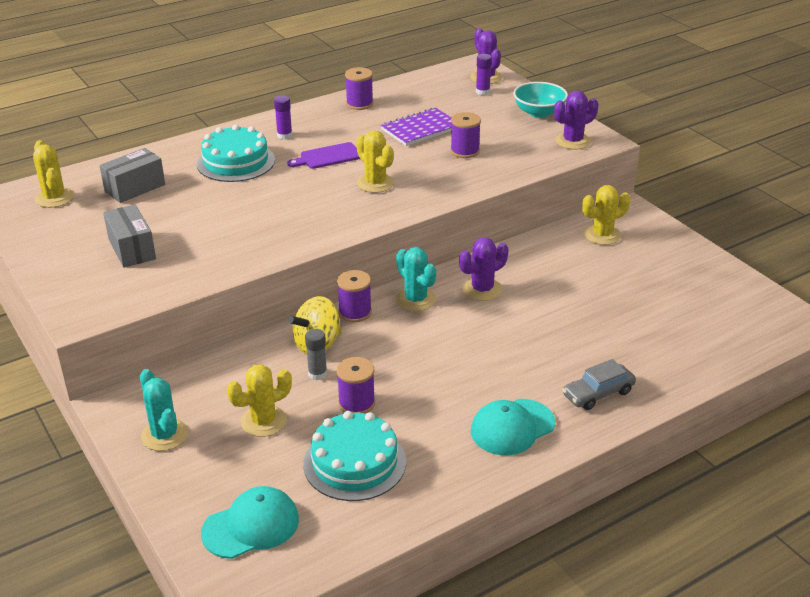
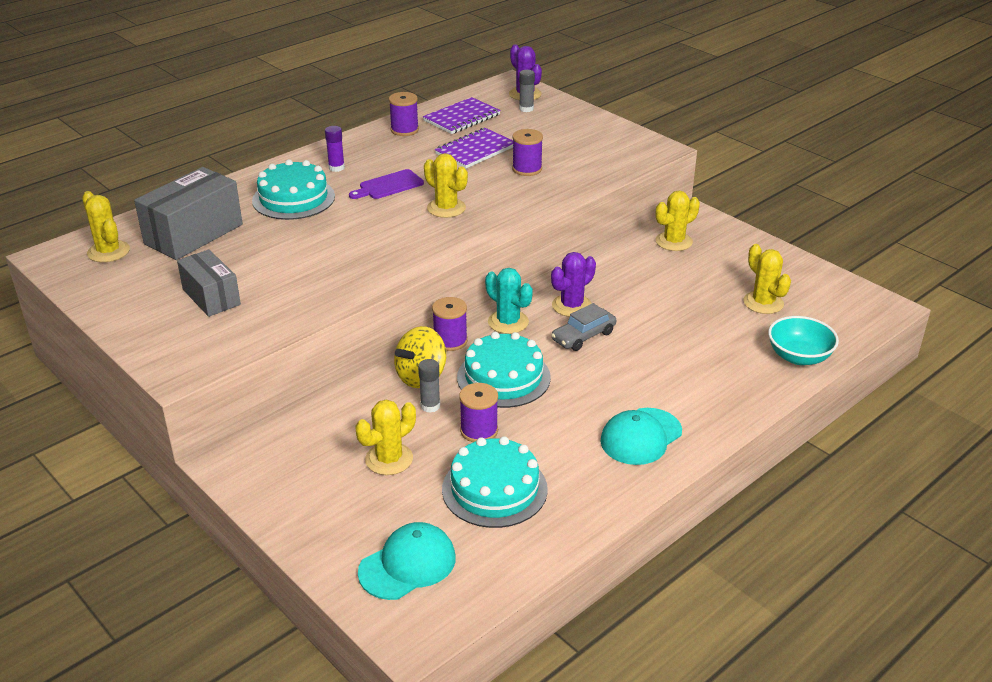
camera: 10 degrees left, 0 degrees up
(135, 188) = (194, 234): grey box -> grey box, size x1.55
(164, 435) = (289, 485): turquoise cactus -> none
(395, 353) = (503, 377): none -> turquoise cake
(417, 96) = (462, 118): none -> purple notebook
(482, 92) = (526, 109): purple glue stick -> grey glue stick
(539, 112) = (589, 125): turquoise bowl -> turquoise bowl (799, 357)
(573, 141) = (631, 151): purple cactus -> none
(598, 393) = (714, 395): grey car -> grey car (583, 336)
(675, 305) = (763, 303): none -> yellow cactus

